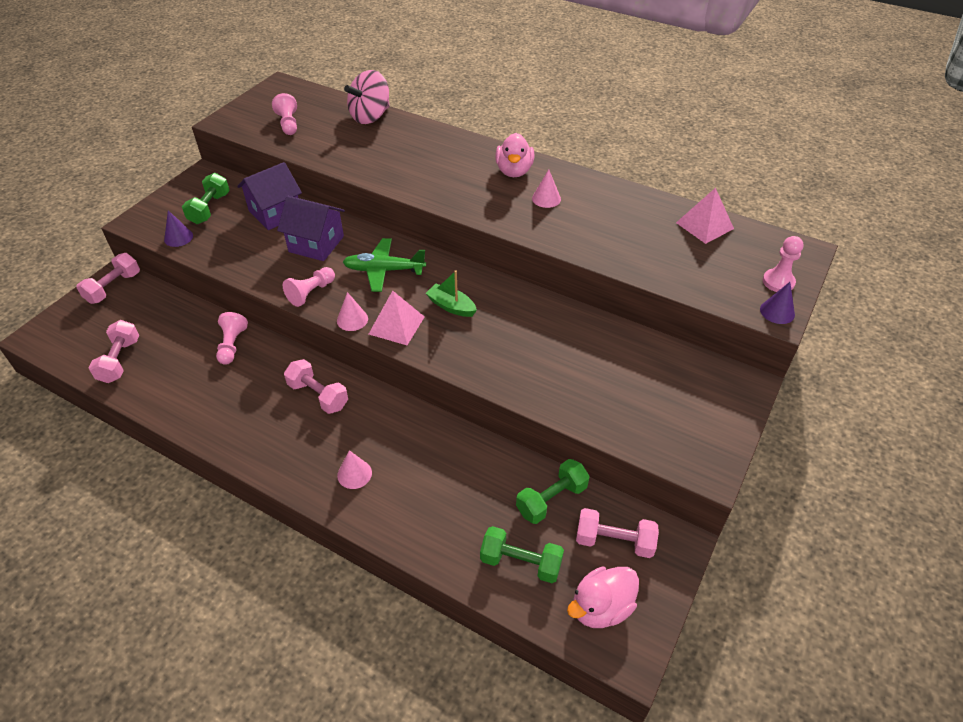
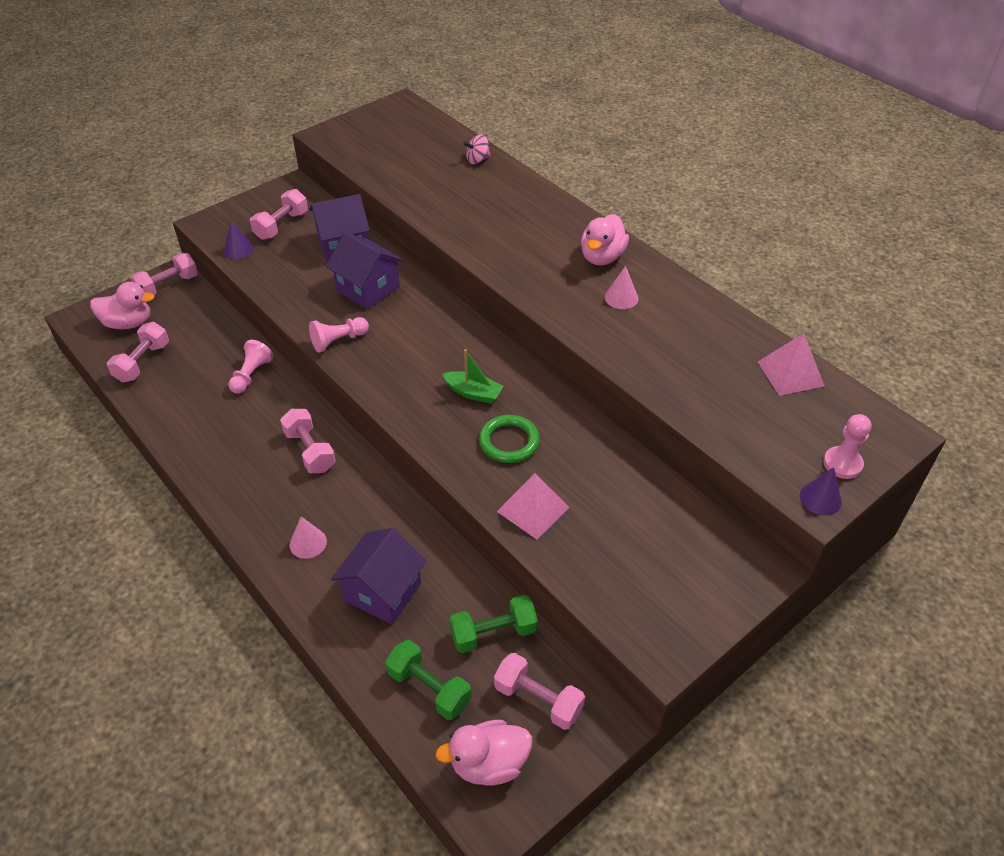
camera: 20 degrees right, 0 degrees up
(89, 329) = (128, 323): none -> pink duck
(209, 208) = (281, 225): green dumbbell -> pink dumbbell
(288, 124) = (388, 151): pink pawn -> none
(352, 319) = (365, 380): pink cone -> none
(370, 116) = (477, 160): pink spinning top -> pink spinning top, size x0.51
(384, 270) = (422, 335): green plane -> none
(396, 325) = (407, 398): pink pyramid -> pink pyramid (533, 509)
(441, 495) = (383, 592): none -> purple house
(451, 306) = (473, 393): green boat -> green boat turned 150 degrees clockwise
(501, 338) = (509, 442): none -> green ring

